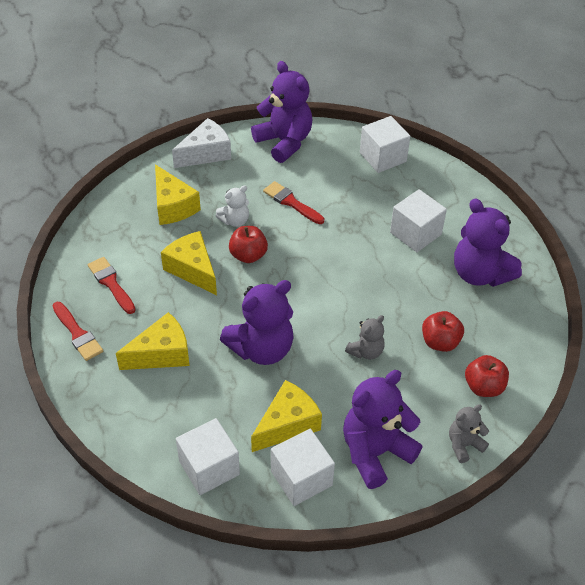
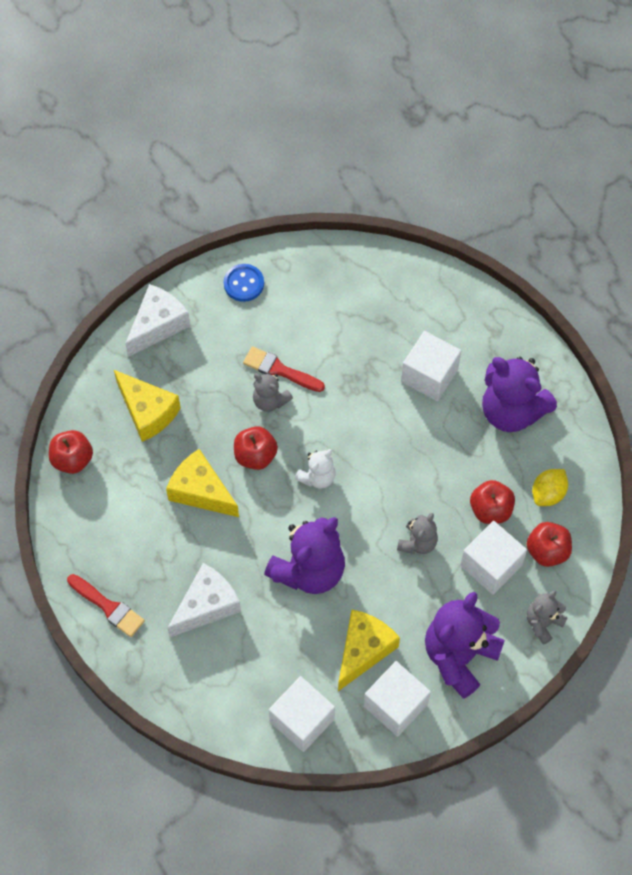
camera: 15 degrees left, 15 degrees up
(98, 224) = (72, 459): none -> red apple
(111, 283) = (118, 534): red brush -> none
(161, 354) = (206, 606): yellow cheese -> white cheese
(235, 220) = (224, 413): white teddy bear -> white teddy bear (317, 477)
(275, 221) = (270, 401): none -> grey teddy bear
(284, 142) = (243, 283): purple teddy bear -> blue button
(383, 157) = (364, 276): white cube -> white cube (491, 565)
(496, 342) = (548, 493): none -> yellow lemon

